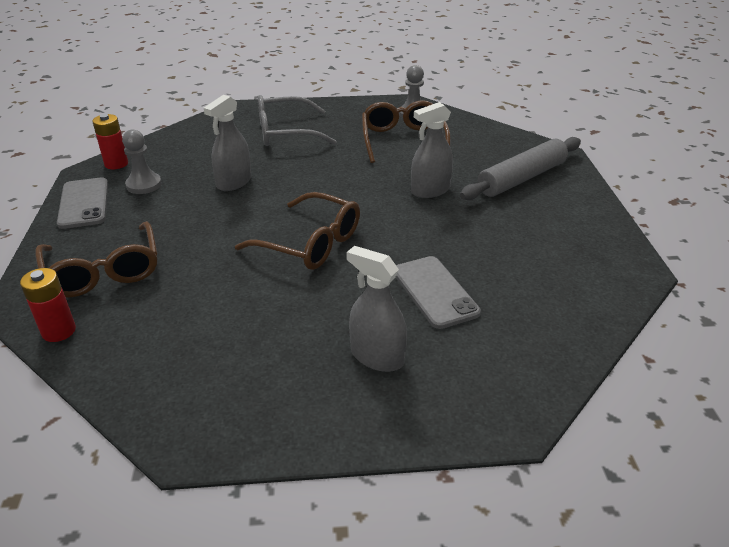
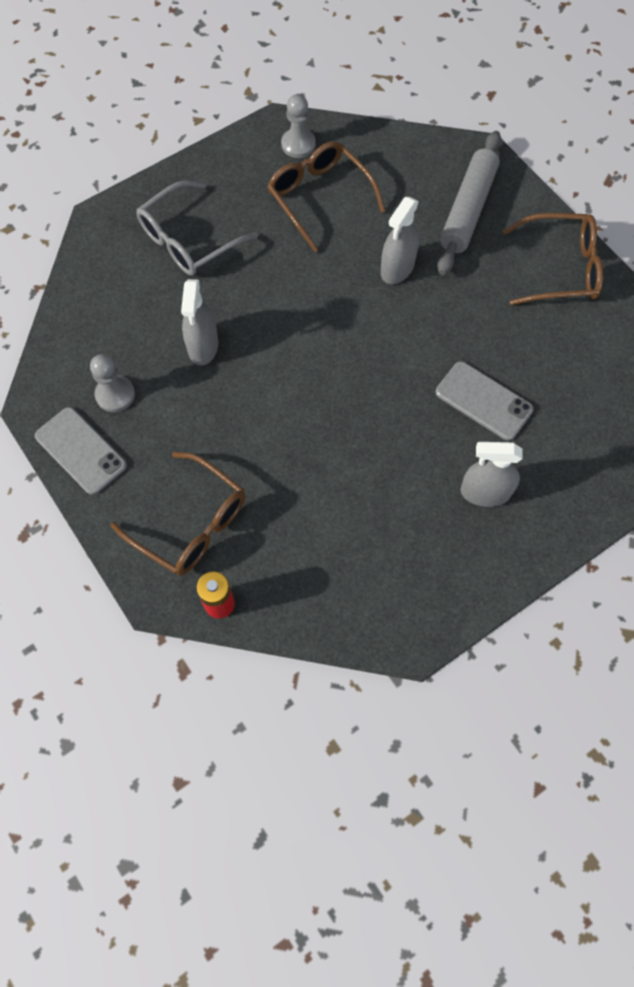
camera: 30 degrees left, 30 degrees up
(116, 164) = (53, 377): red battery -> none
(310, 243) = (342, 395): brown glasses -> brown glasses (560, 268)

